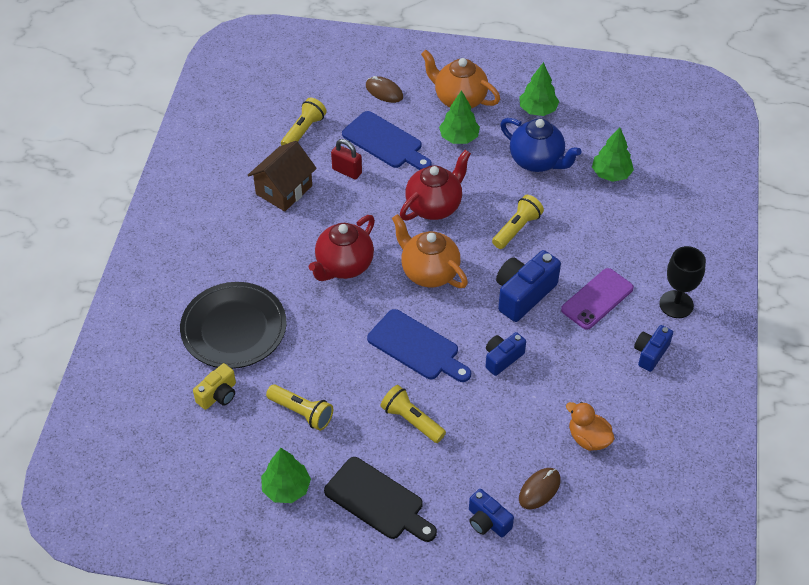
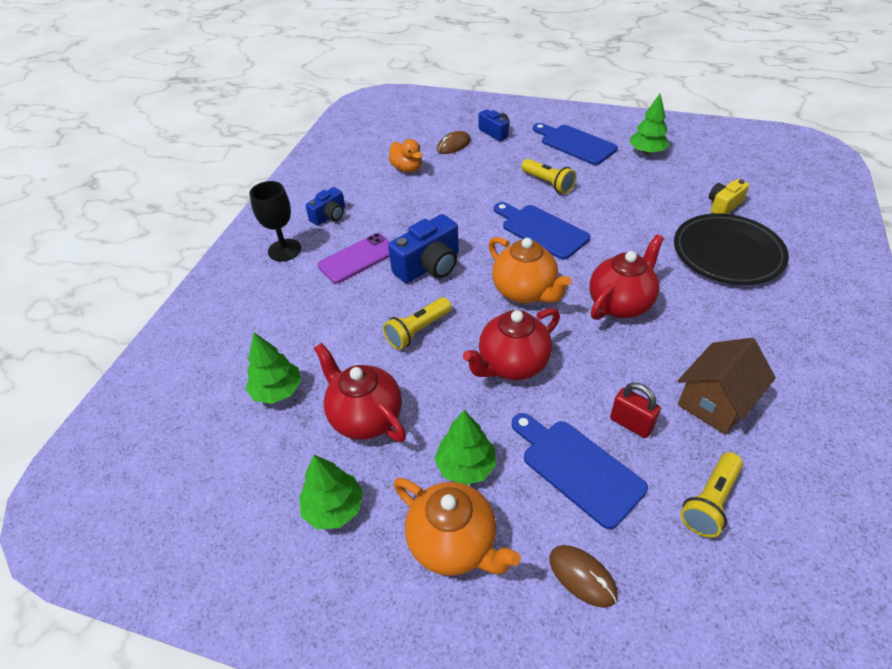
camera: 170 degrees left, 5 degrees down
(301, 412) = (644, 192): yellow flashlight -> none
(378, 501) = (575, 144): black cutting board -> blue cutting board
(502, 358) = (463, 218): blue camera -> none
(537, 161) = (365, 417): blue teapot -> red teapot

